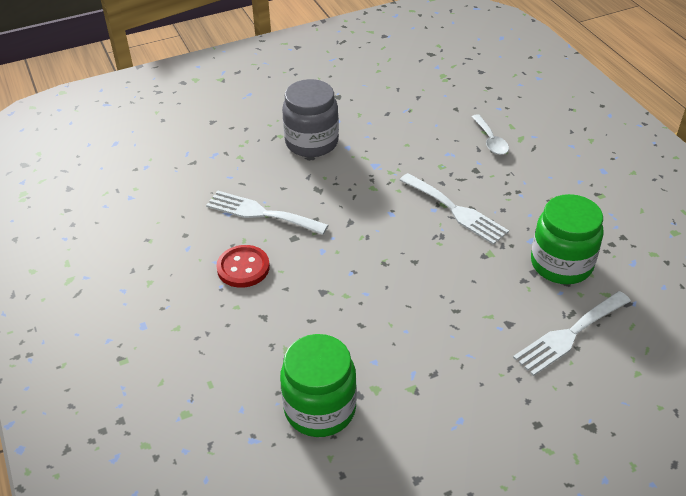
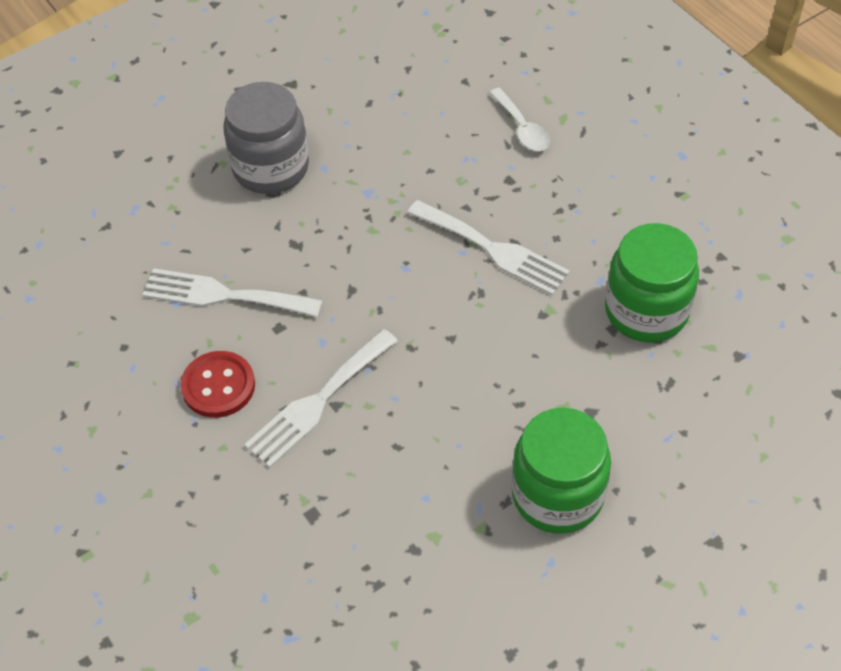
camera: 10 degrees left, 10 degrees up
(320, 409) = (367, 578): green jar -> green jar (557, 495)
(569, 335) = (671, 415): white fork -> white fork (318, 402)

